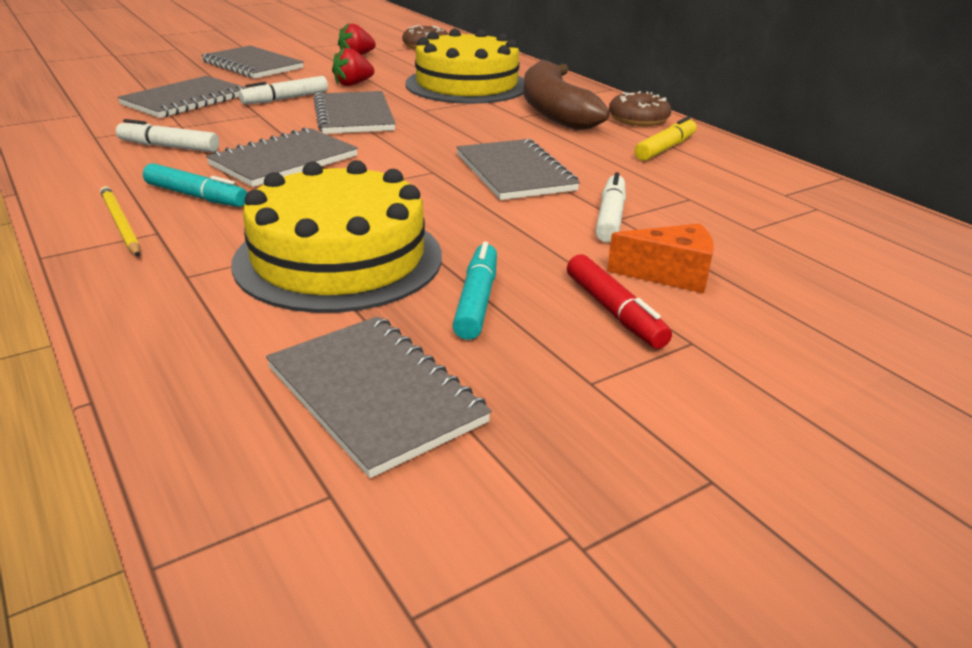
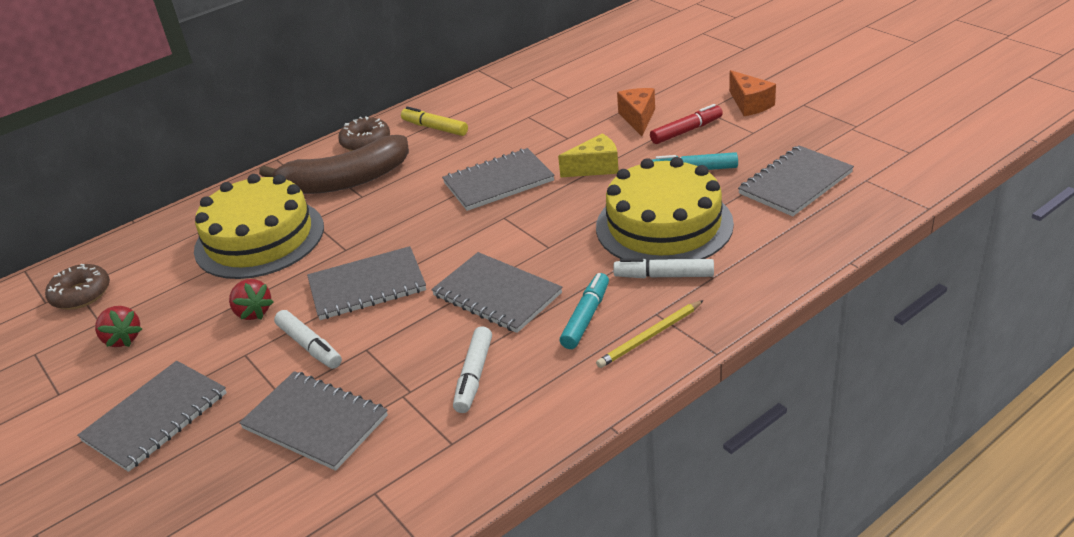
camera: 90 degrees left, 5 degrees up
(522, 229) = (595, 168): none -> yellow cheese
(610, 217) = (567, 140): white marker -> white marker (664, 276)
(716, 400) = (750, 104): none -> orange cheese

